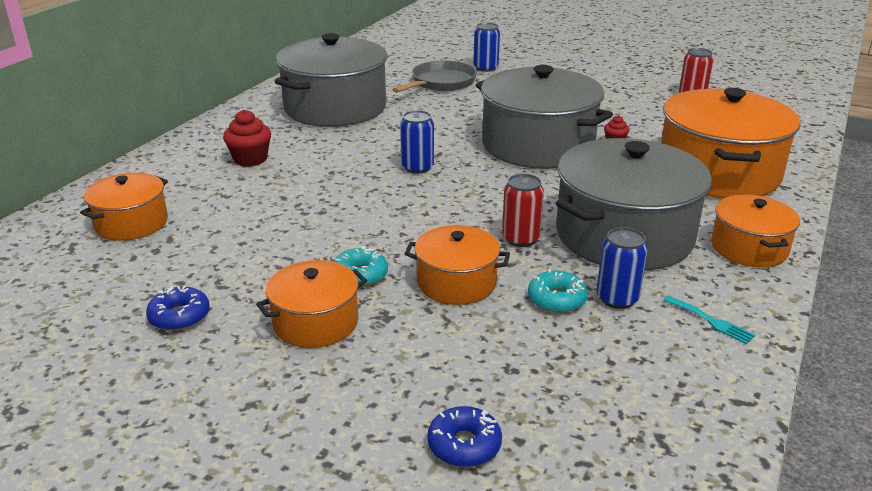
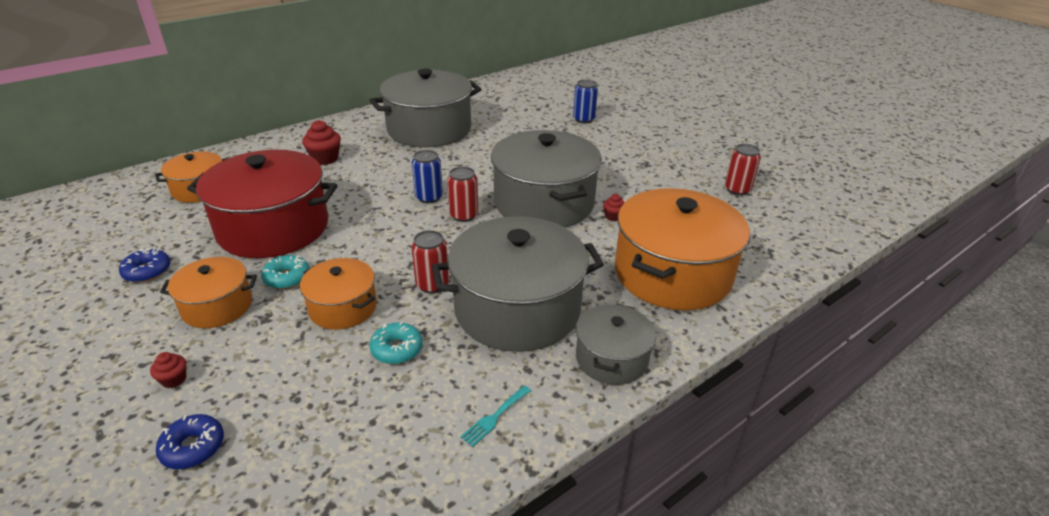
camera: 25 degrees right, 5 degrees up
(279, 236) = (273, 228): none -> red pot
(359, 399) = (174, 379): none -> red cupcake
(441, 83) = (532, 125): grey pan -> none
(474, 174) = (464, 215): none -> red can
(617, 298) = (443, 366): blue can -> none
(711, 321) = (494, 417): turquoise fork -> turquoise fork turned 60 degrees clockwise
(749, 248) = (612, 358): orange pot -> grey pot

